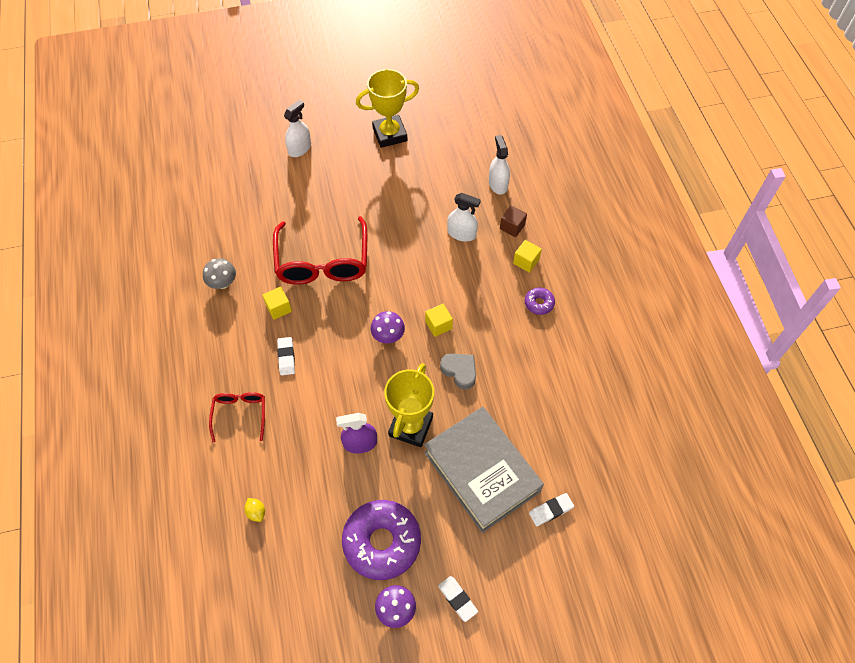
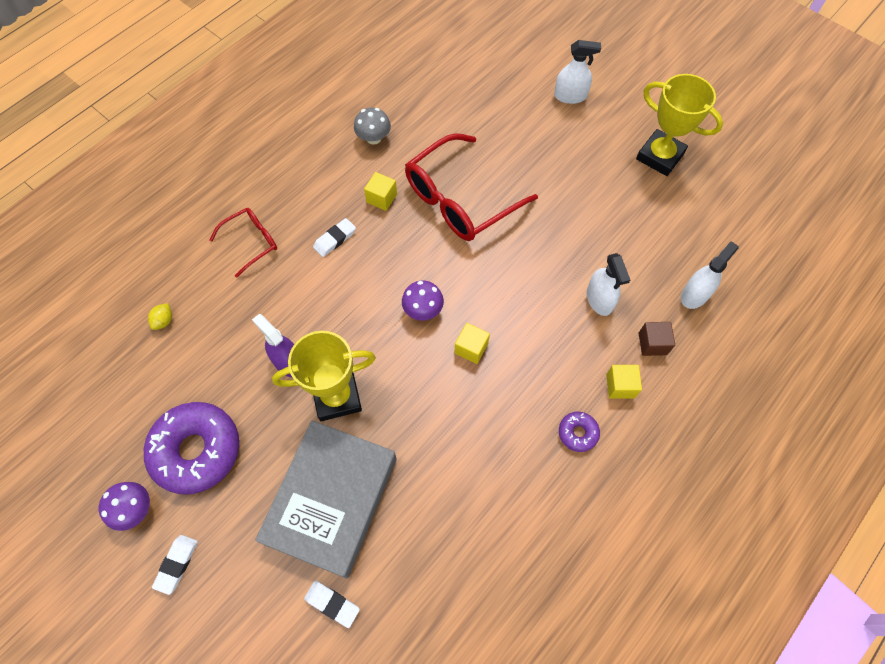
camera: 55 degrees right, 5 degrees up
(460, 371) = (432, 403): grey heart -> none

